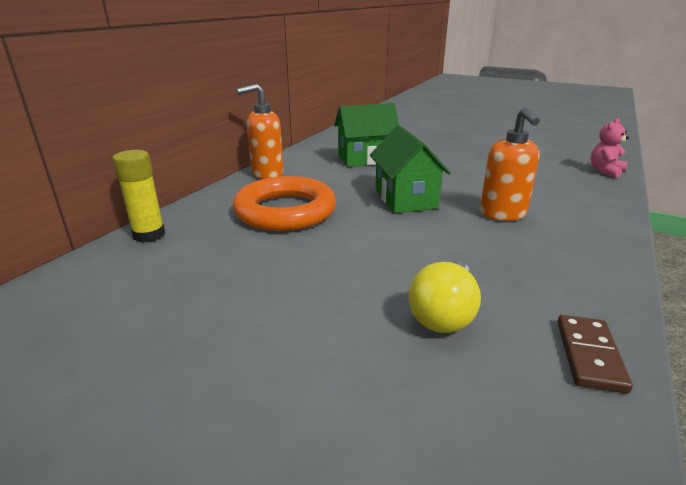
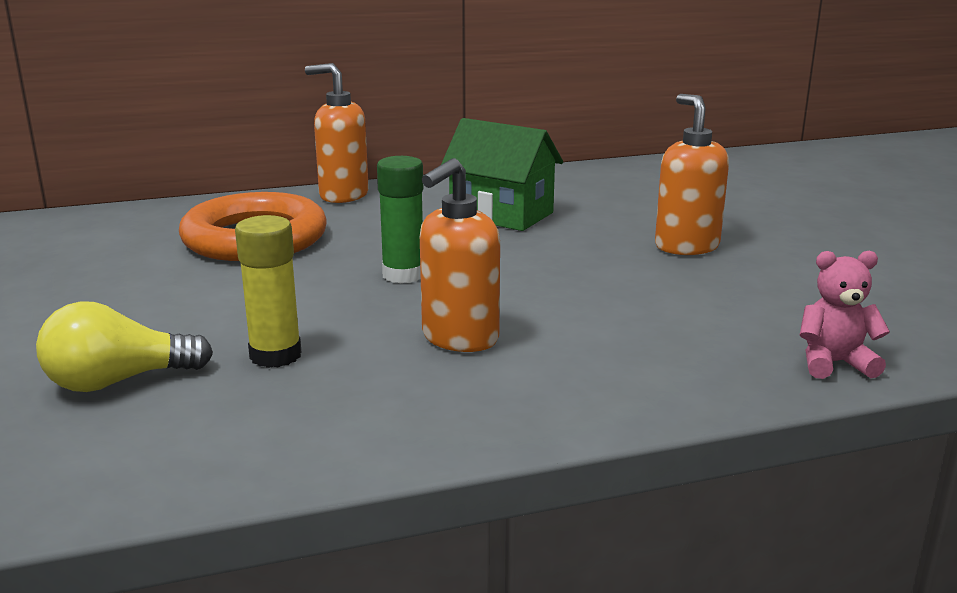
camera: 45 degrees right, 5 degrees down
(149, 235) = (110, 216): yellow glue stick -> yellow glue stick (275, 355)
(405, 198) = (403, 275): green house -> green glue stick
(463, 149) = (686, 246): none -> orange soap dispenser
(589, 355) = (117, 478): brown domino -> none

